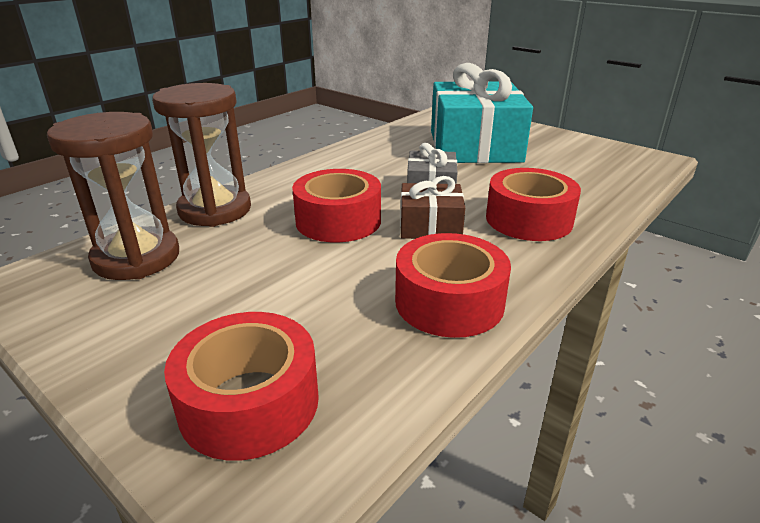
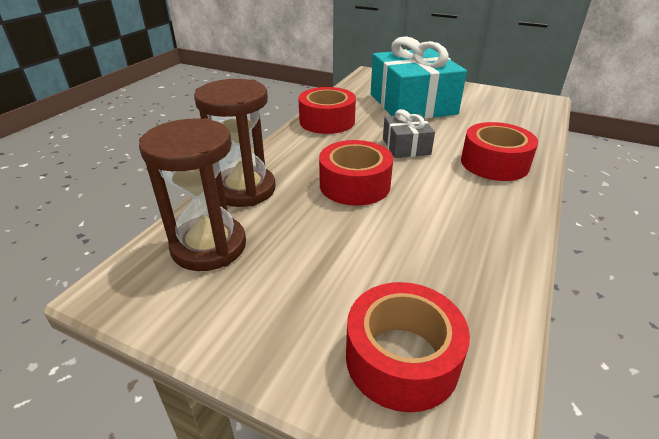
camera: 15 degrees left, 5 degrees up
(430, 226) = (428, 179): brown gift -> none
(449, 302) = (487, 242): red tape -> red tape (327, 121)

